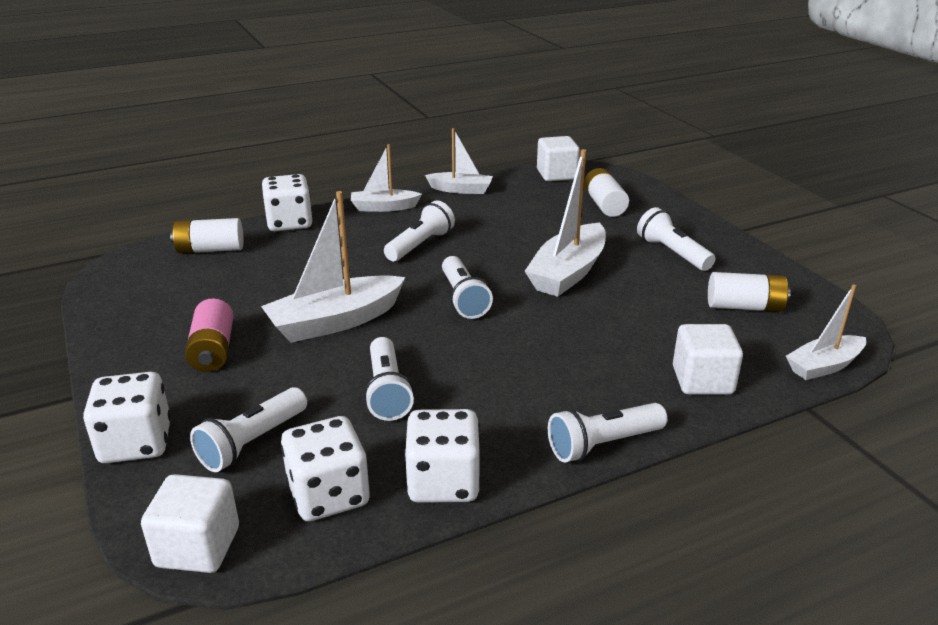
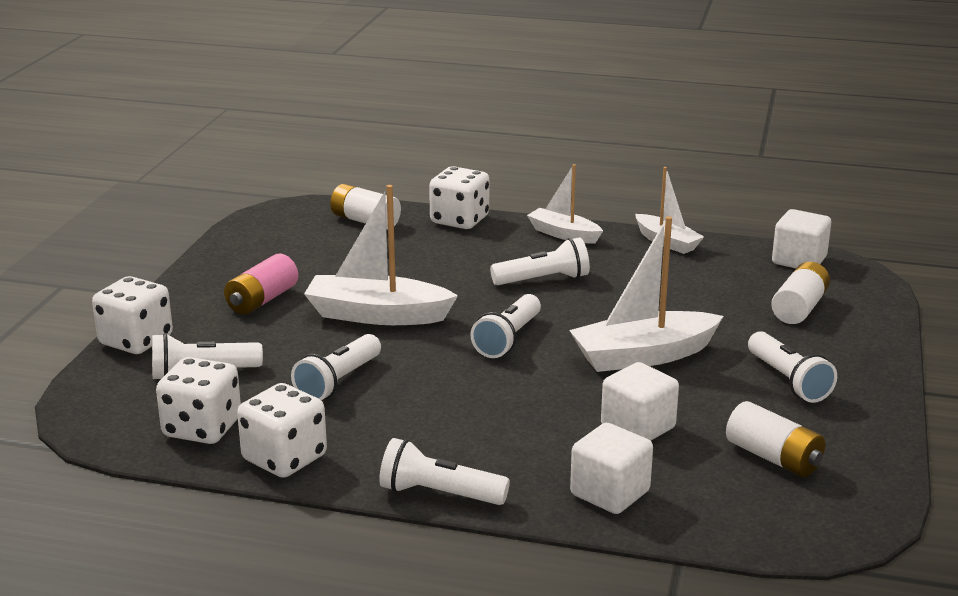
camera: 40 degrees right, 5 degrees down
(198, 547) = (90, 418): white cube -> white cube (638, 427)
(672, 253) = (788, 381): white flashlight -> white flashlight turned 150 degrees clockwise
(824, 366) = (757, 539): white boat -> none

